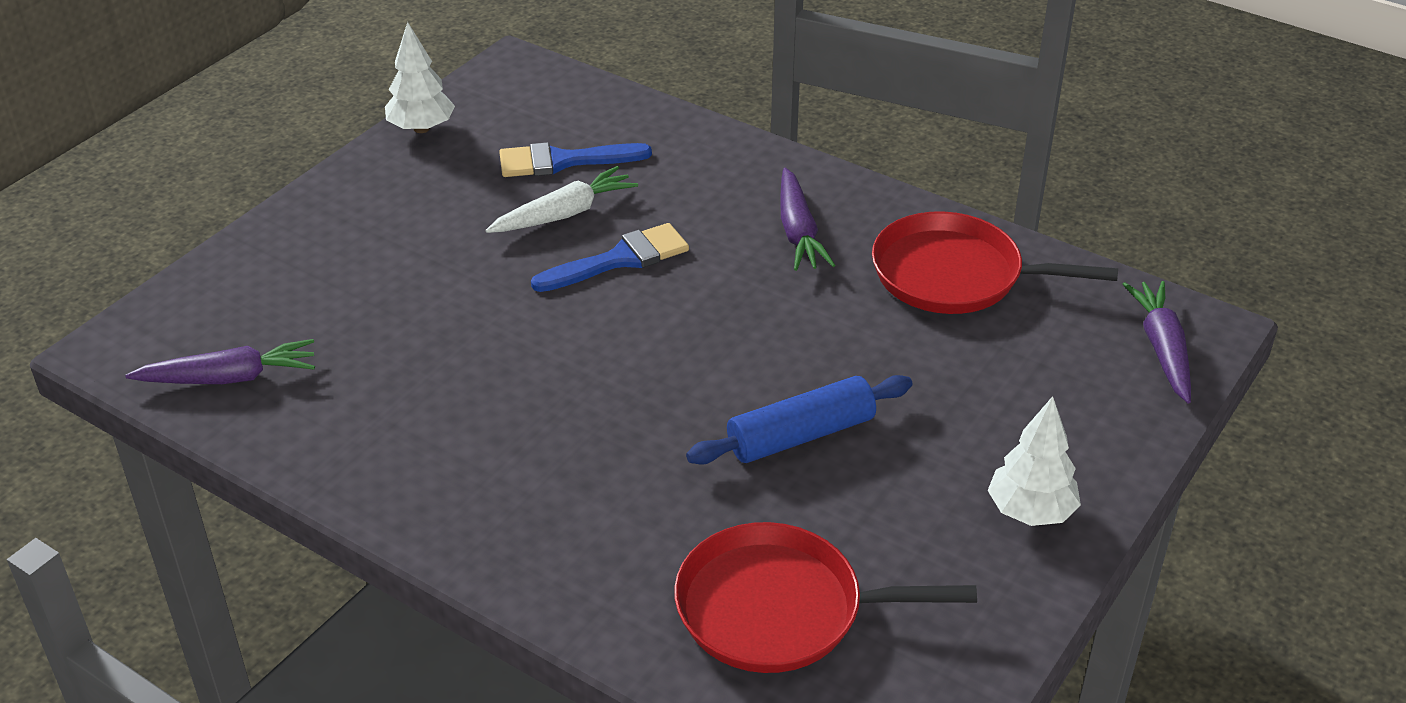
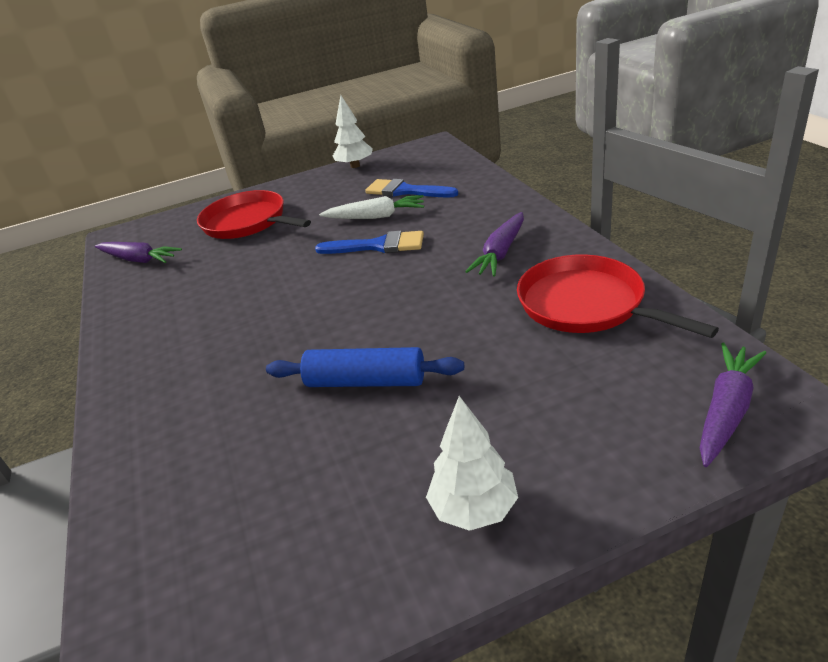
camera: 40 degrees right, 5 degrees down
(779, 609) = (217, 502): red pan -> red pan (248, 222)

